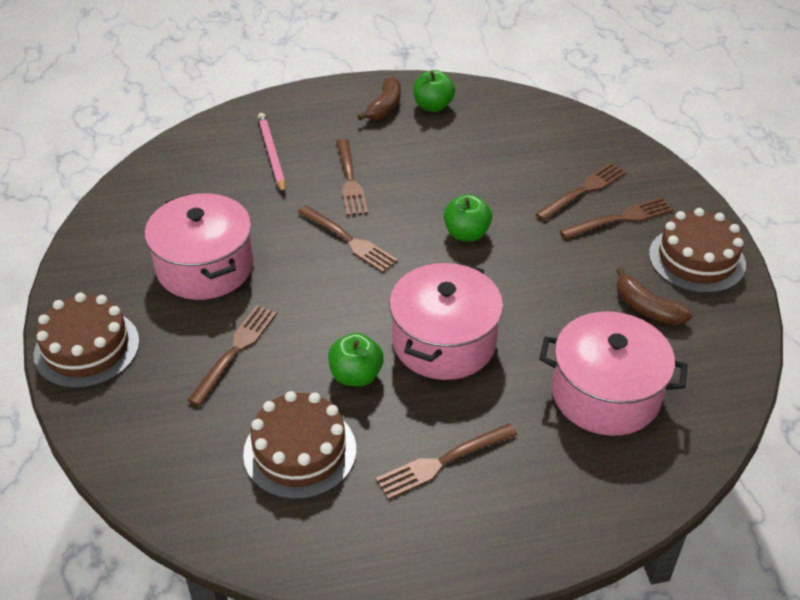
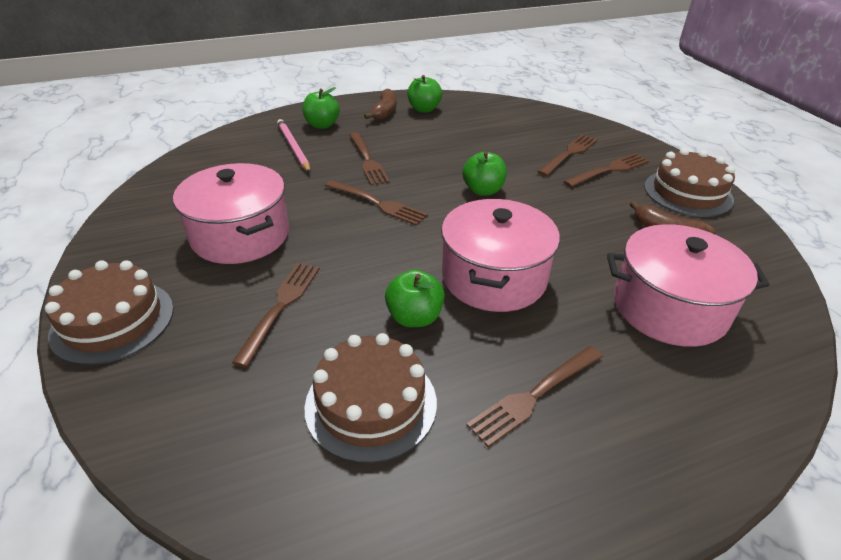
camera: 10 degrees left, 5 degrees down
(308, 122) = (322, 125): none -> green apple

